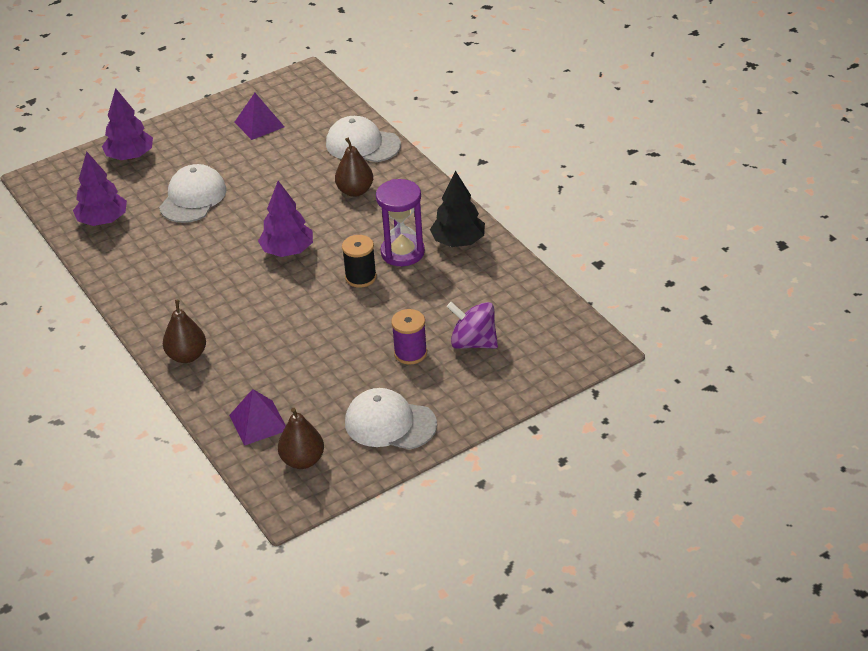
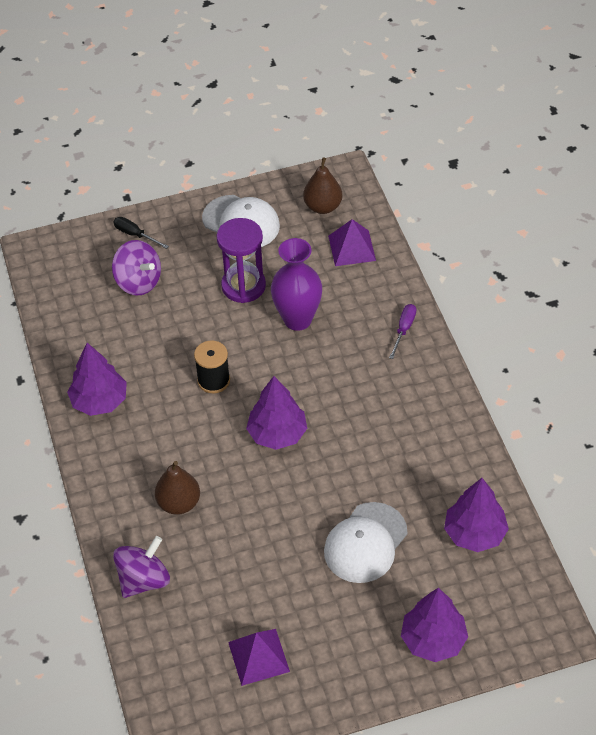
camera: 165 degrees left, 10 degrees up
(187, 356) = (404, 329): brown pear -> purple screwdriver
(297, 343) = (297, 319): none -> purple vase
(362, 144) = (144, 580): white cap -> purple spinning top
(402, 252) = (161, 401): purple hourglass -> purple hourglass (243, 286)
(410, 353) = (198, 284): purple spool -> none
(458, 241) = (99, 401): black tree -> purple tree
(501, 386) = (135, 235): none -> black screwdriver

